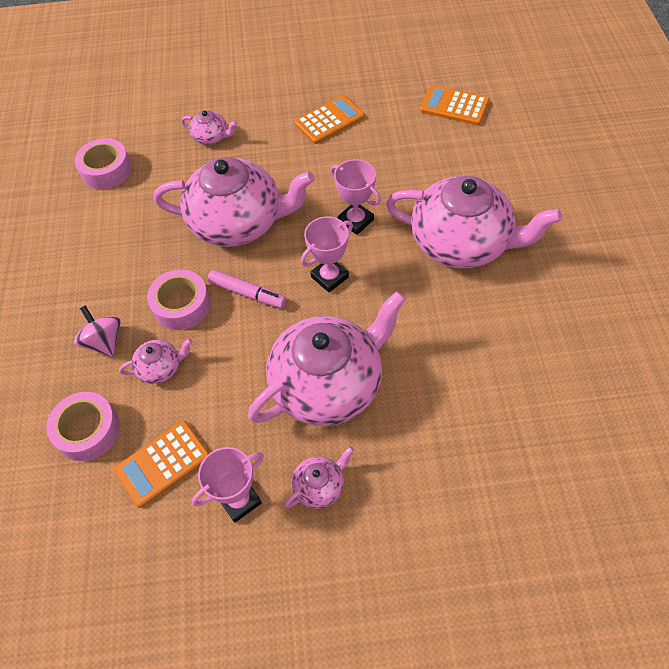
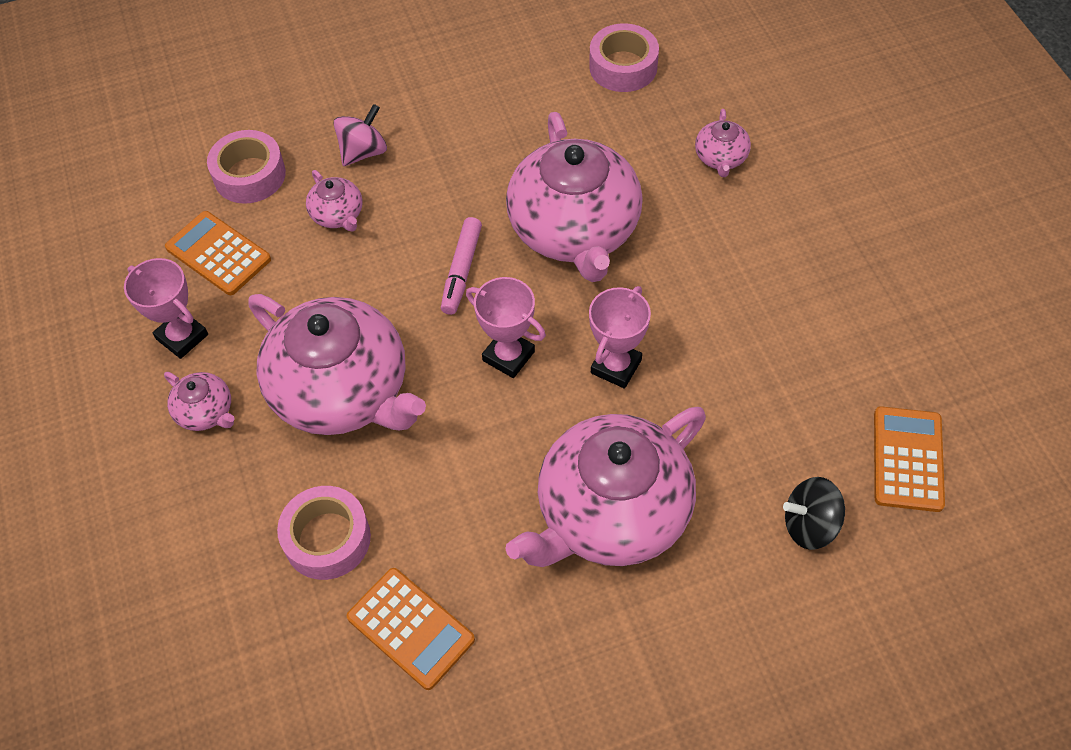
camera: 75 degrees right, 0 degrees up
(181, 305) = (429, 208): pink tape -> pink tape (327, 538)
(329, 120) = (807, 291): orange calculator -> orange calculator (410, 628)
(461, 243) = (611, 512): pink teapot -> pink teapot turned 45 degrees clockwise
(487, 154) = (810, 525): none -> black spinning top

